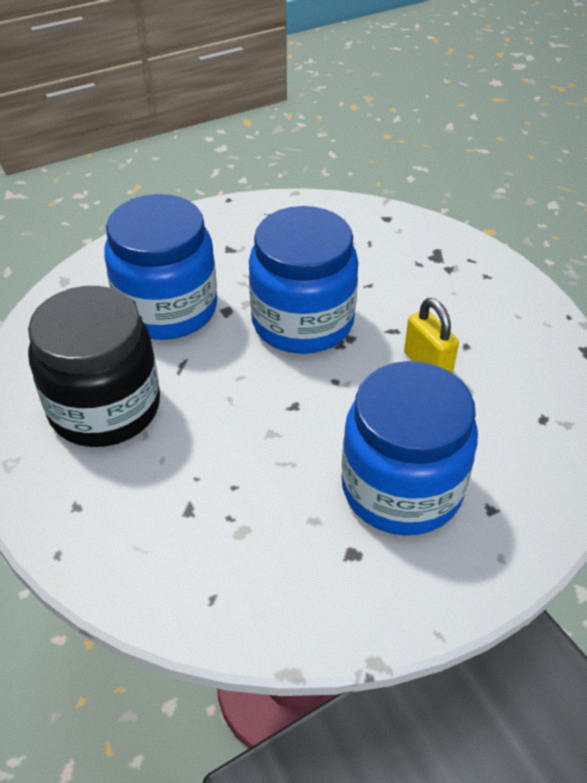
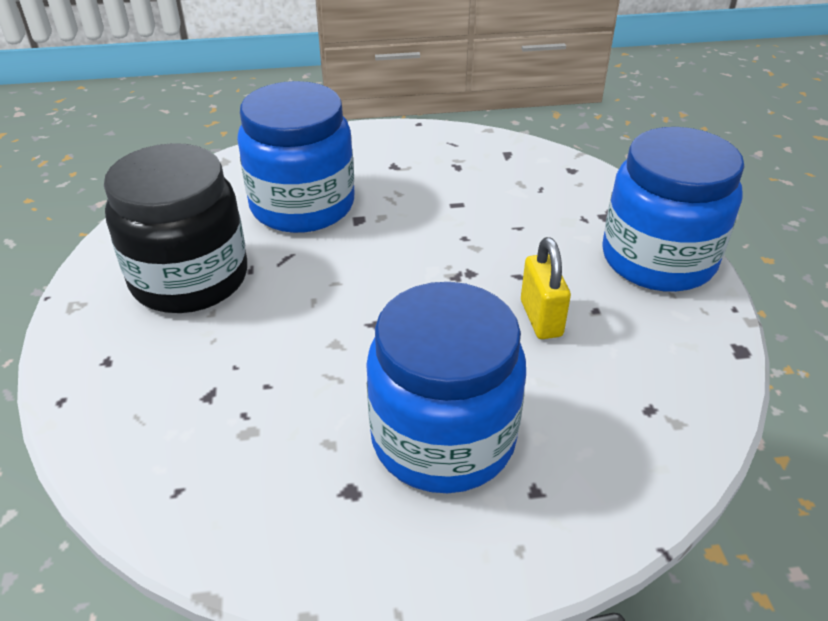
camera: 20 degrees right, 5 degrees down
(302, 322) = (429, 246): blue jar -> blue jar (658, 259)

